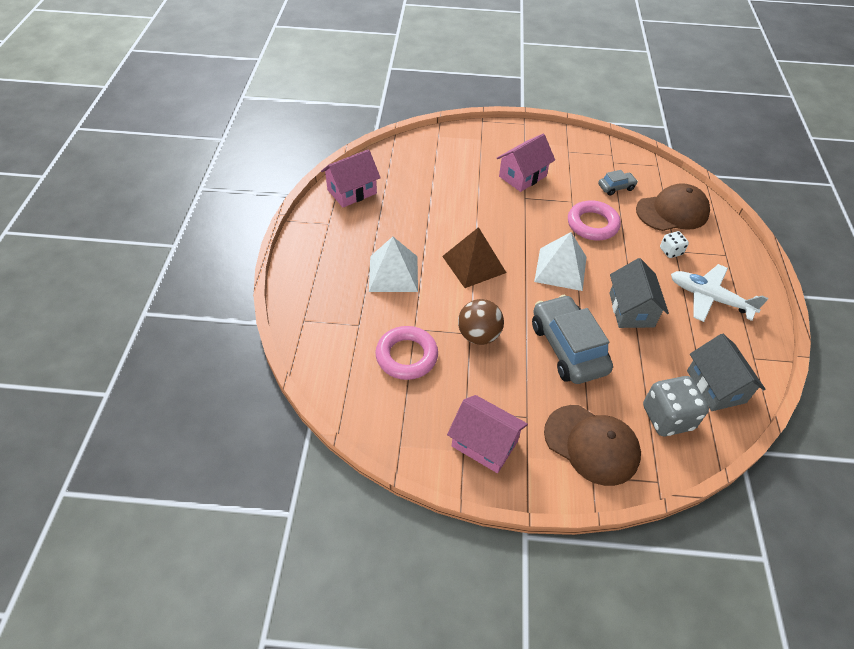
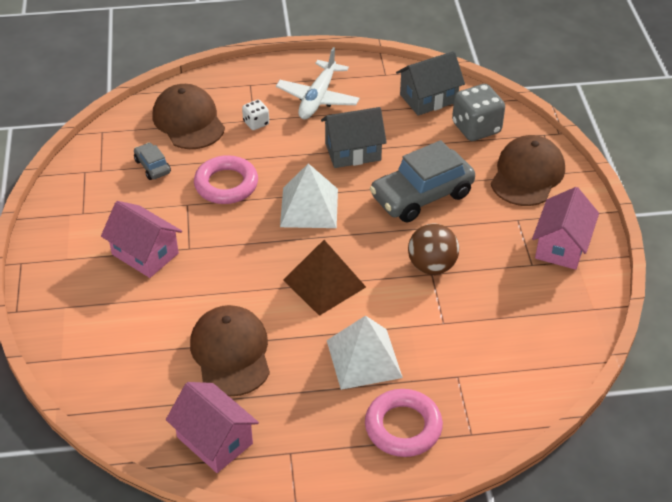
camera: 100 degrees left, 5 degrees down
(406, 356) = (484, 323): pink ring -> pink ring (403, 427)
(420, 207) = (231, 353): none -> brown cap

